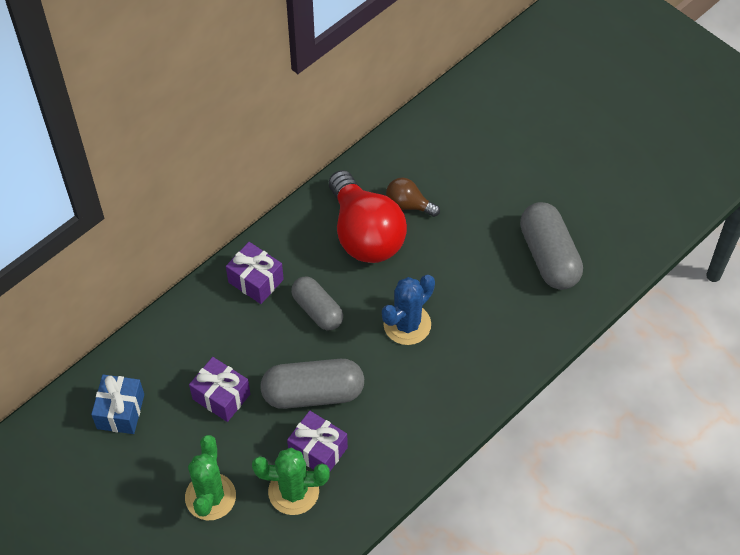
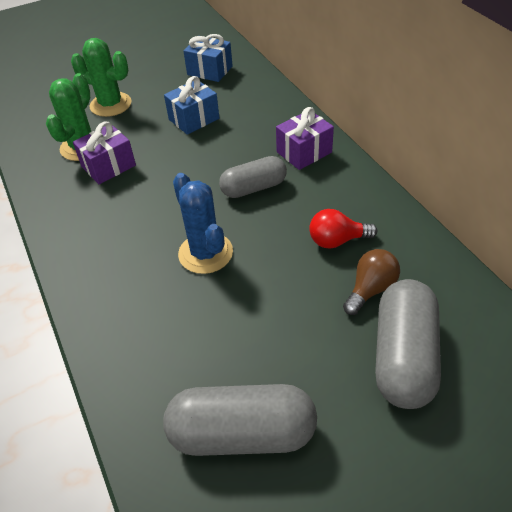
camera: 110 degrees right, 10 degrees down
(221, 396) = (194, 119): purple gift -> blue gift
(313, 393) = (165, 171): grey capsule -> grey capsule (403, 356)
(365, 234) = (337, 240): red light bulb -> red light bulb, size x0.48

